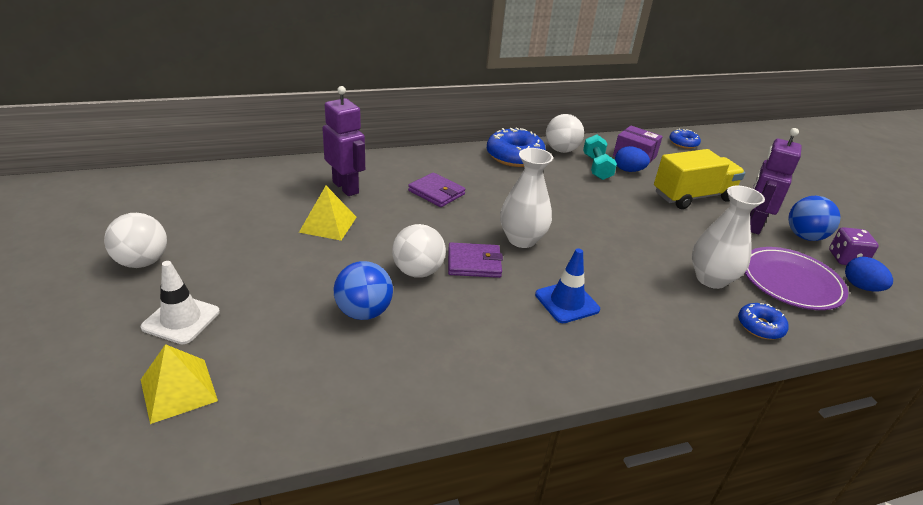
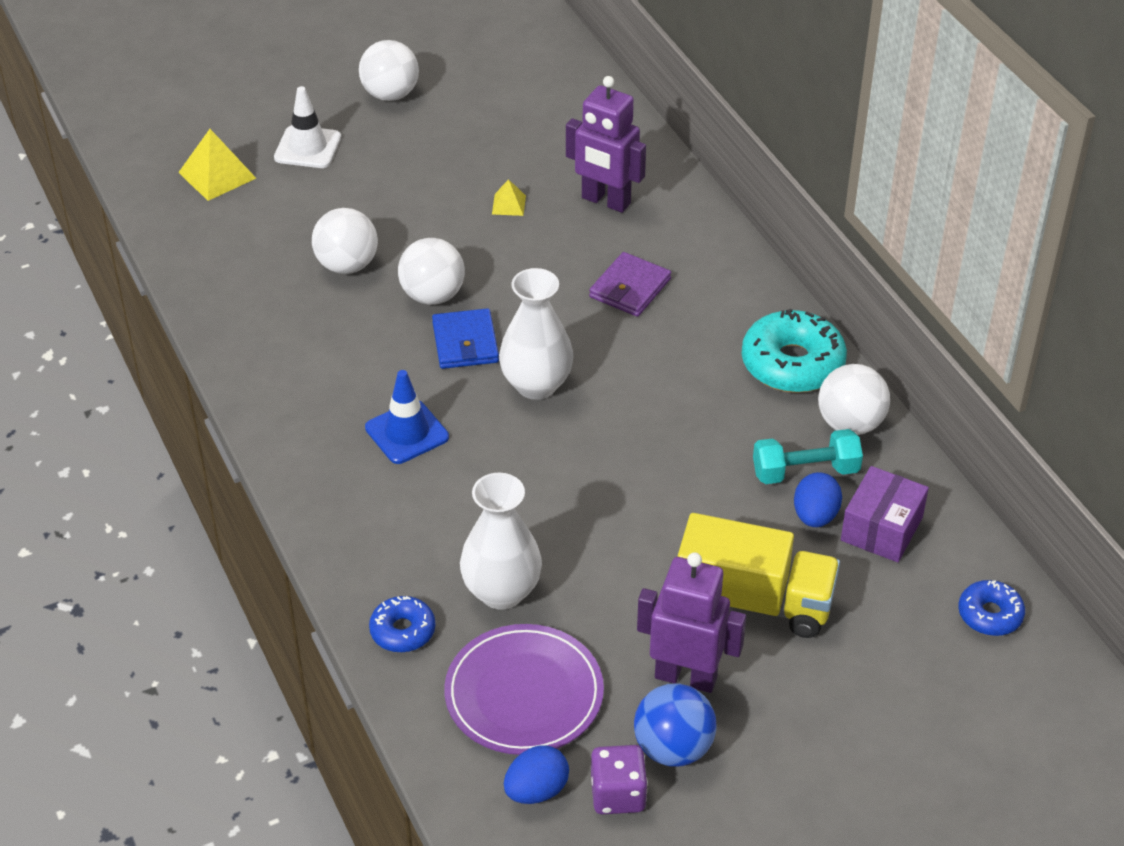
camera: 85 degrees right, 10 degrees up
(328, 224) = (508, 204): yellow pyramid -> yellow pyramid, size x0.55
(346, 187) = (605, 201): purple robot -> purple robot turned 75 degrees clockwise
(364, 312) = (347, 265): blue ball -> white ball
(474, 263) = (465, 342): purple wallet -> blue wallet
(514, 156) = (792, 364): blue donut -> turquoise donut
(692, 197) = (754, 601): yellow truck -> yellow truck turned 45 degrees counterclockwise

